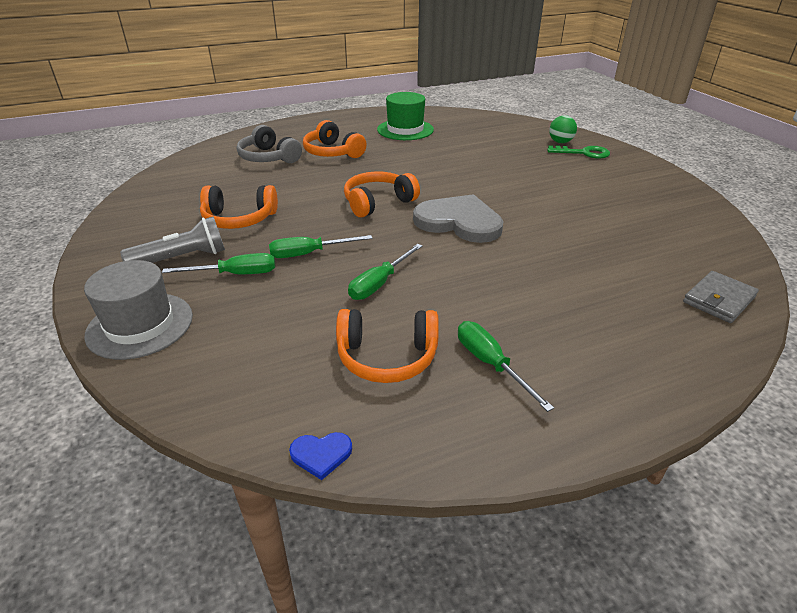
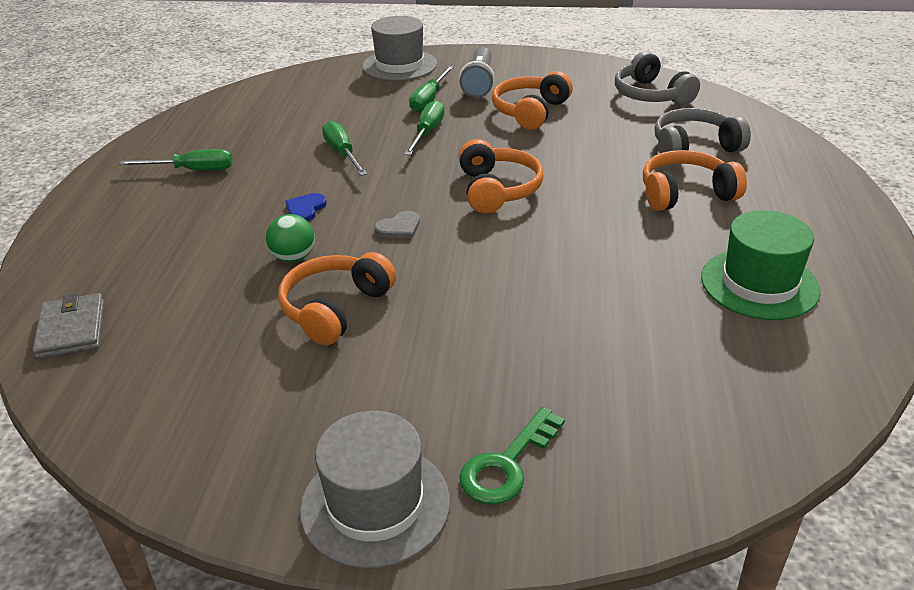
camera: 120 degrees right, 0 degrees up
(184, 181) = (651, 95): none -> grey headphones
(321, 454) = (211, 101): blue heart -> blue heart (305, 209)
(387, 357) = (254, 135): orange headphones -> orange headphones (335, 308)
(459, 222) = (399, 227): grey heart -> grey heart, size x0.41
(560, 142) = (584, 462): green ball -> green ball (293, 257)
(641, 169) = (375, 504): none -> grey hat

